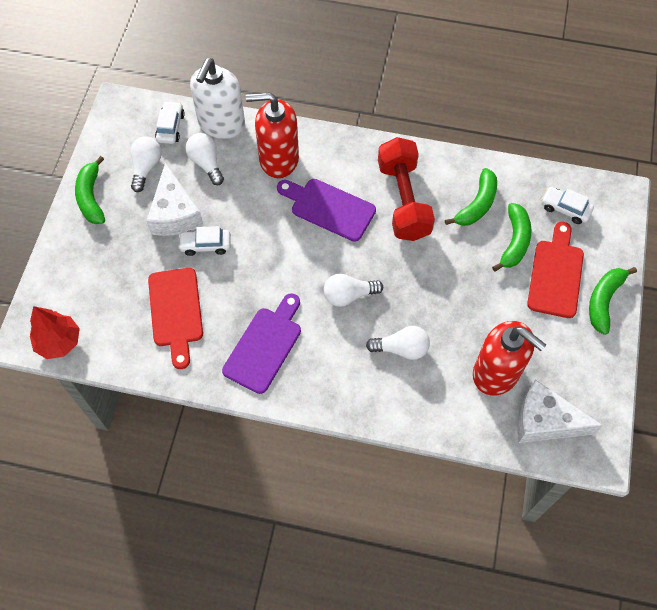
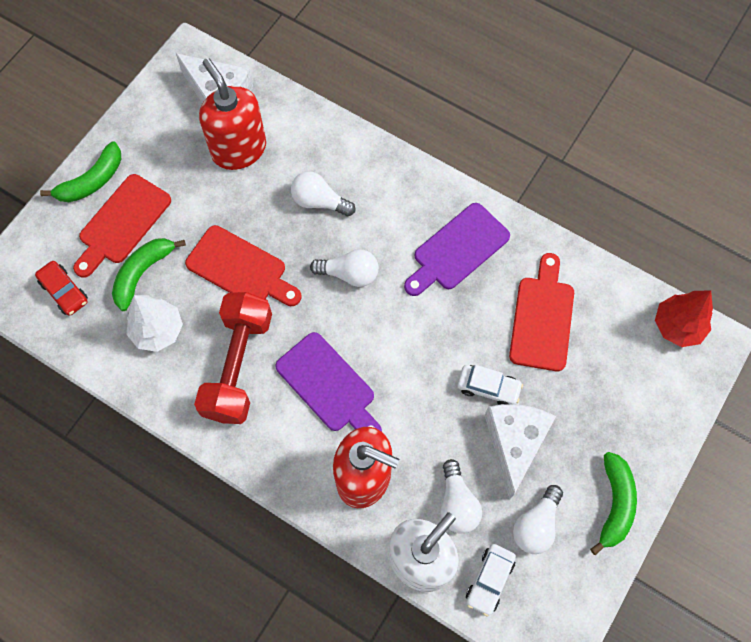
camera: 160 degrees left, 5 degrees up
(439, 270) = (240, 268): none -> red cutting board
(477, 204) = (158, 331): green banana -> white tree
(565, 209) = (64, 291): white car -> red car

